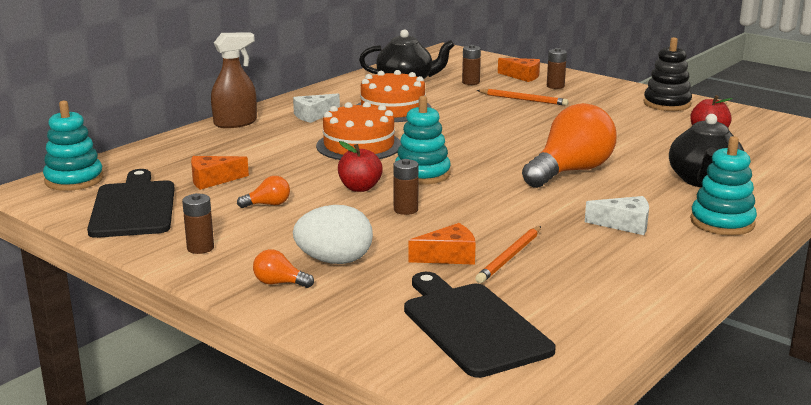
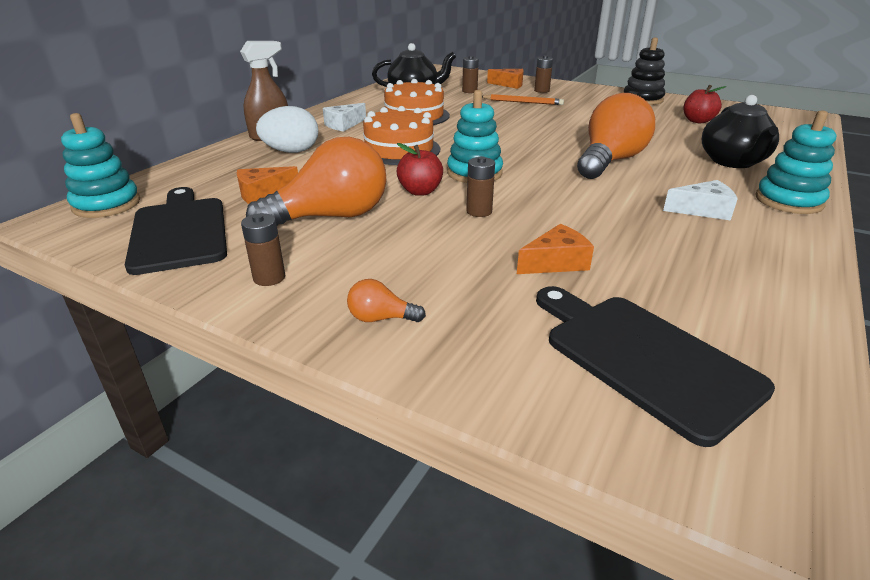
camera: 10 degrees left, 10 degrees up
(268, 204) = (331, 217): orange light bulb -> orange light bulb, size x2.41
(334, 261) = (433, 280): white egg -> white egg (291, 151)
(510, 257) = (620, 257): orange pencil -> none

